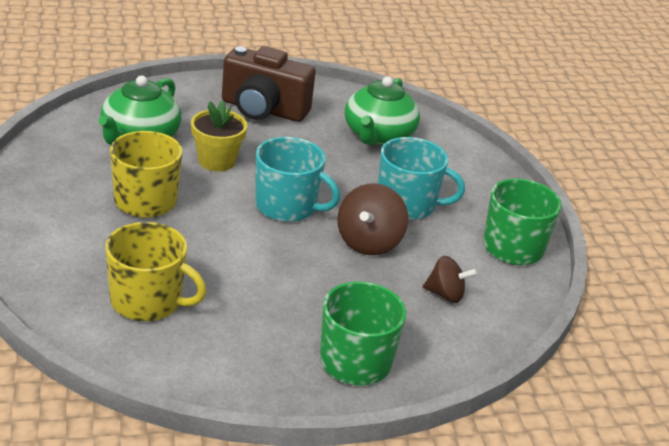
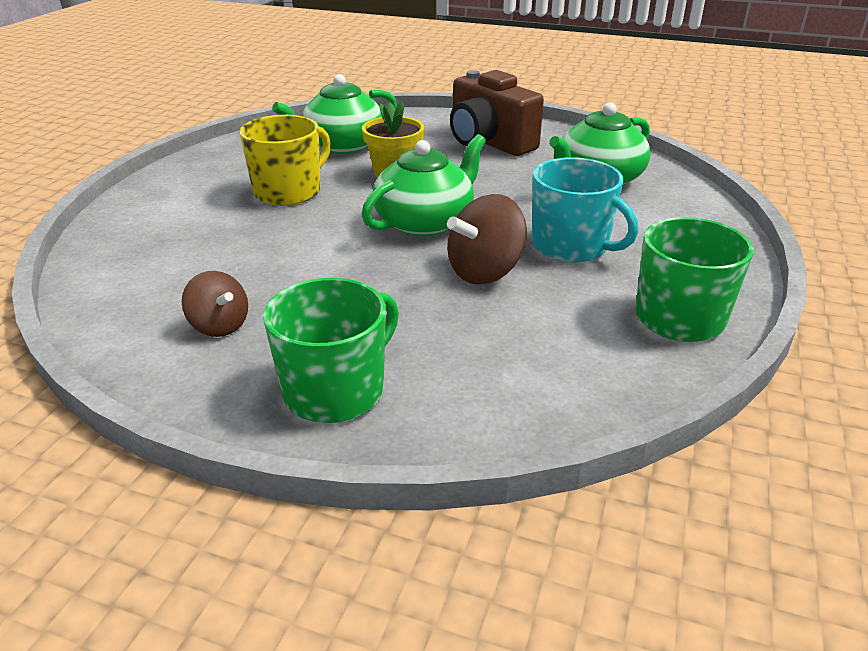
camera: 35 degrees right, 0 degrees up
(147, 301) = (184, 272): yellow mug -> none
(287, 206) = (425, 222): turquoise mug -> green teapot
(445, 294) = (532, 348): brown spinning top -> brown spinning top (219, 326)

